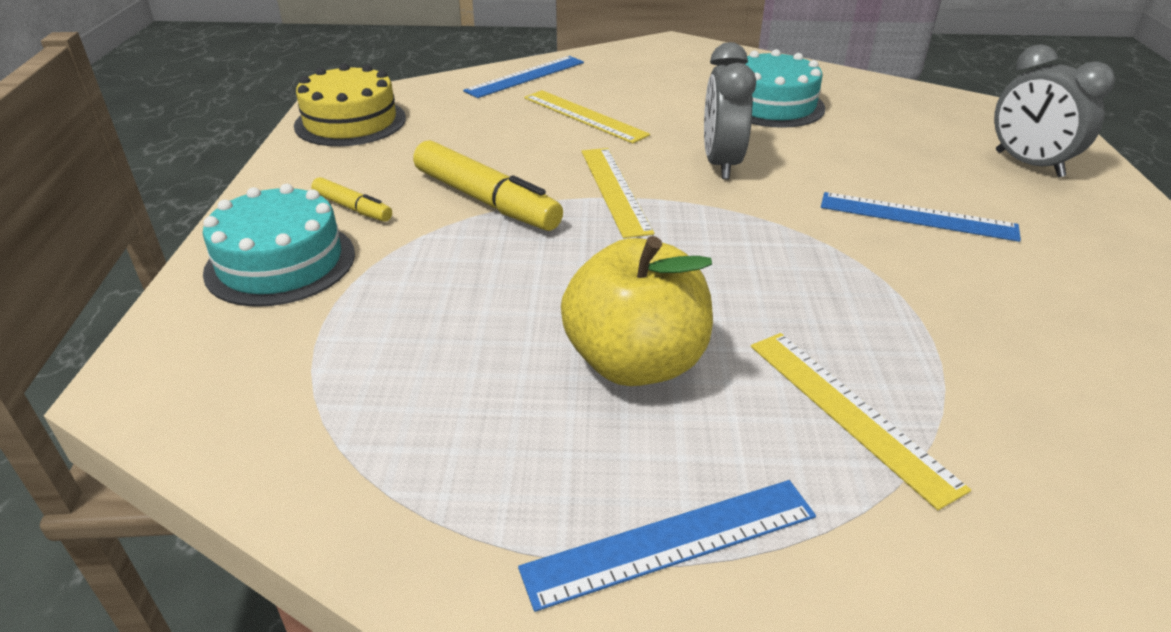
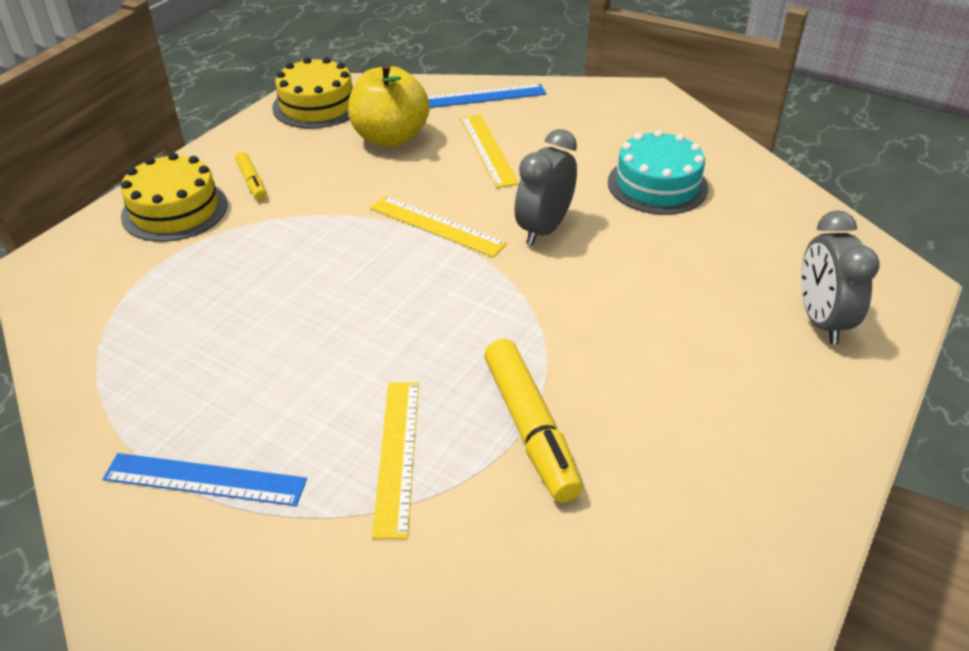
camera: 30 degrees right, 5 degrees up
(280, 262) = (175, 210): turquoise cake -> yellow cake
(486, 200) = (340, 204): yellow marker -> yellow marker (530, 428)
(614, 190) = (437, 226): yellow ruler -> yellow ruler turned 75 degrees counterclockwise
(635, 362) = (305, 363): yellow apple -> yellow apple (390, 138)
(917, 216) = (645, 332): blue ruler -> none

